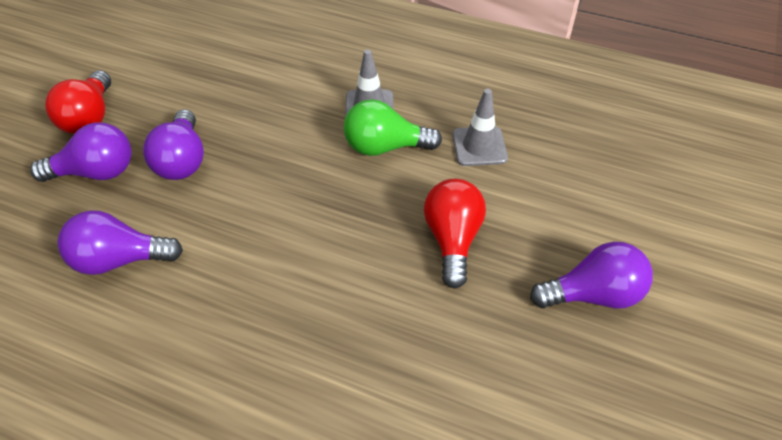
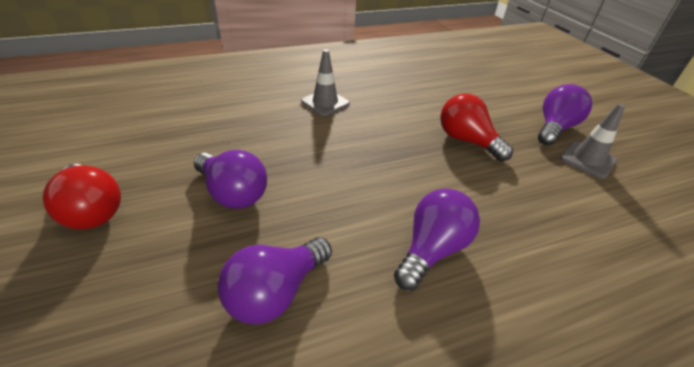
camera: 45 degrees left, 10 degrees down
(96, 172) = (157, 245): purple light bulb -> purple light bulb (432, 249)
(385, 147) = (364, 117): green light bulb -> none
(479, 146) = (411, 94): grey traffic cone -> grey traffic cone (587, 160)

